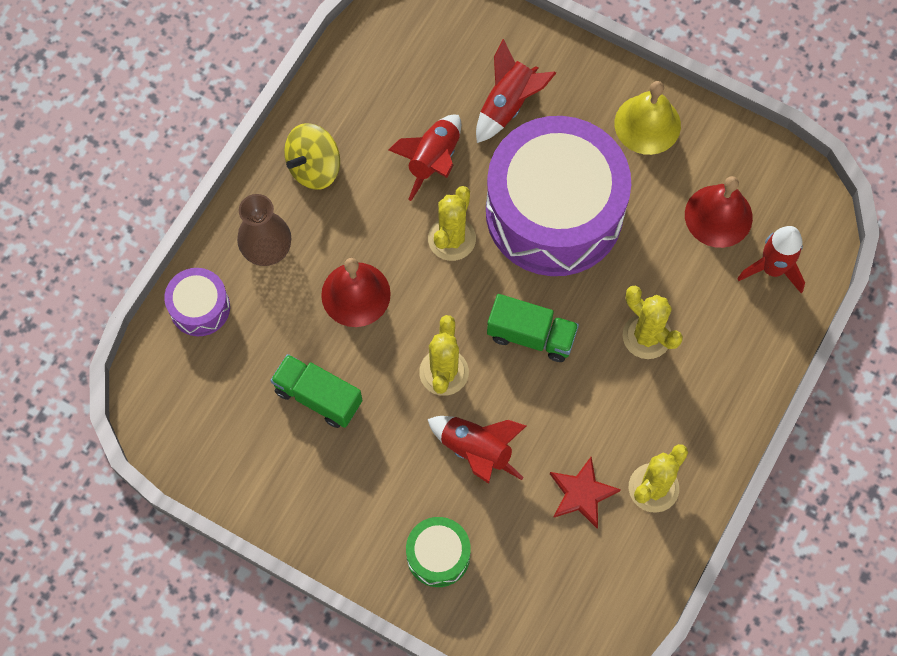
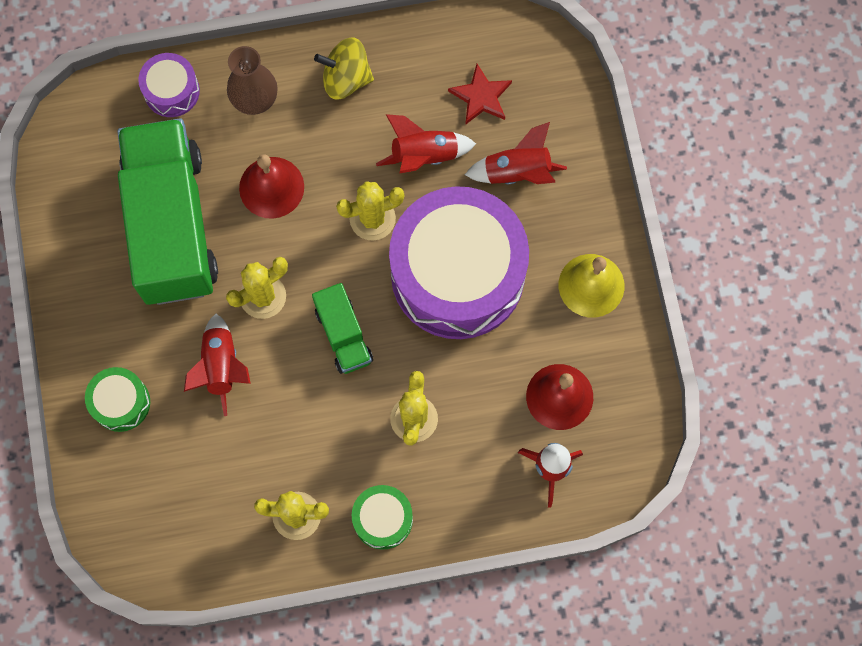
camera: 50 degrees right, 5 degrees up
(318, 397) = (171, 225): green truck -> green truck, size x2.14
(582, 494) = (250, 467): red star -> red star (481, 97)
(711, 423) = (383, 519): none -> green drum

